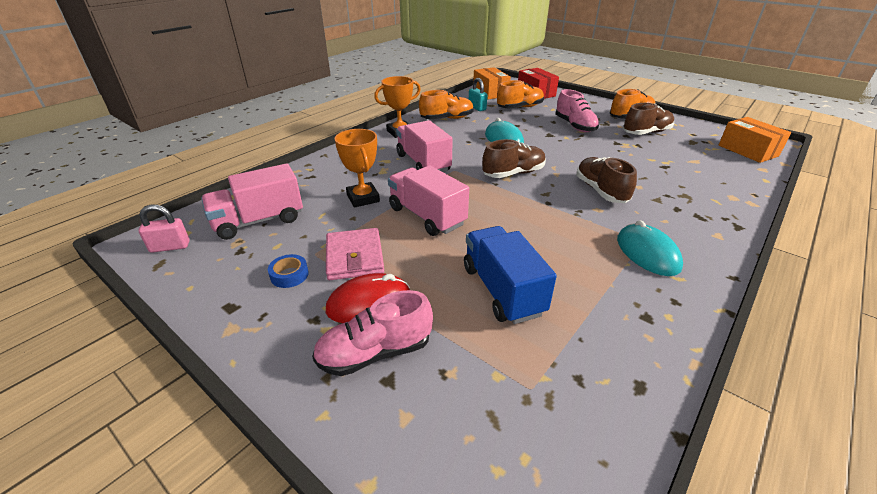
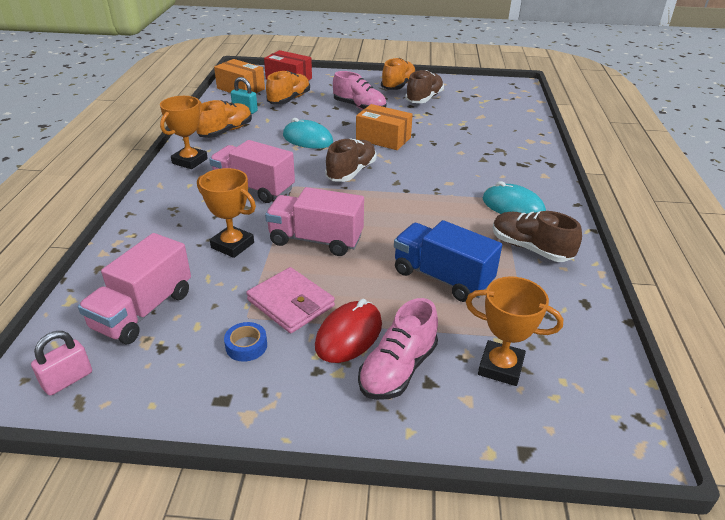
camera: 35 degrees left, 0 degrees up
(471, 403) = (500, 367): none -> orange trophy
(600, 191) = (437, 165): brown shoe -> brown shoe (530, 248)
(748, 151) = (509, 96): orange box -> orange box (383, 139)

